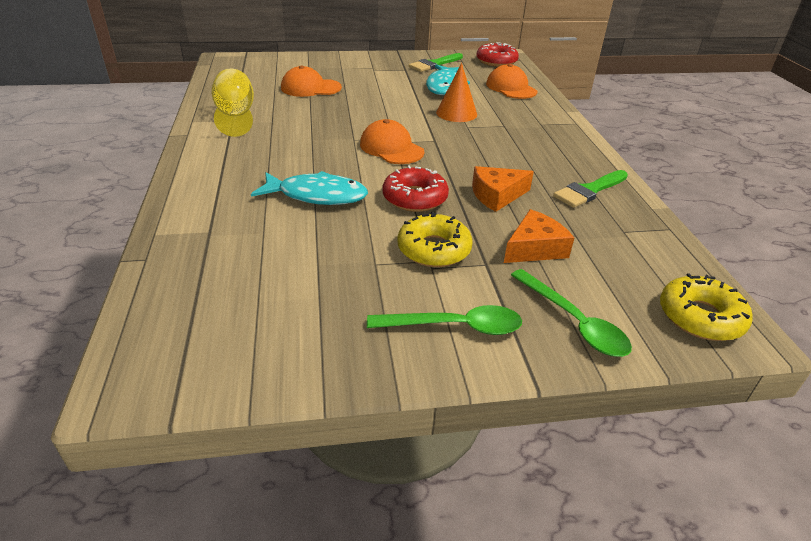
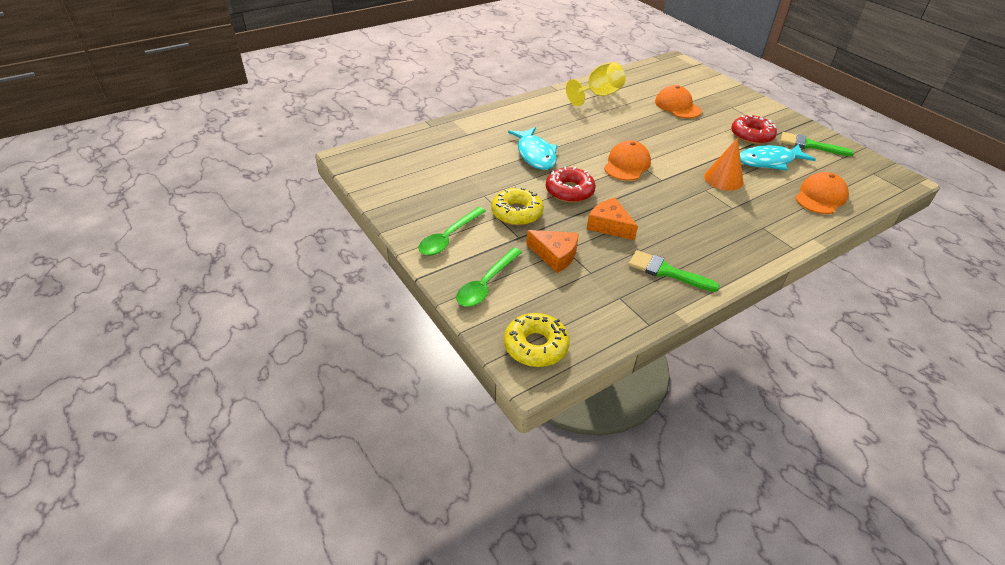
camera: 65 degrees right, 5 degrees up
(455, 326) = (449, 237): green spoon -> green spoon turned 60 degrees clockwise
(496, 61) = (874, 176): red donut -> red donut (751, 135)

